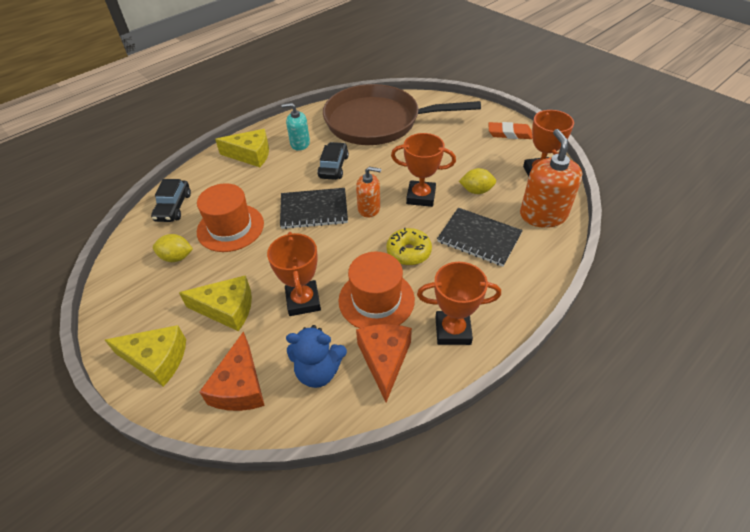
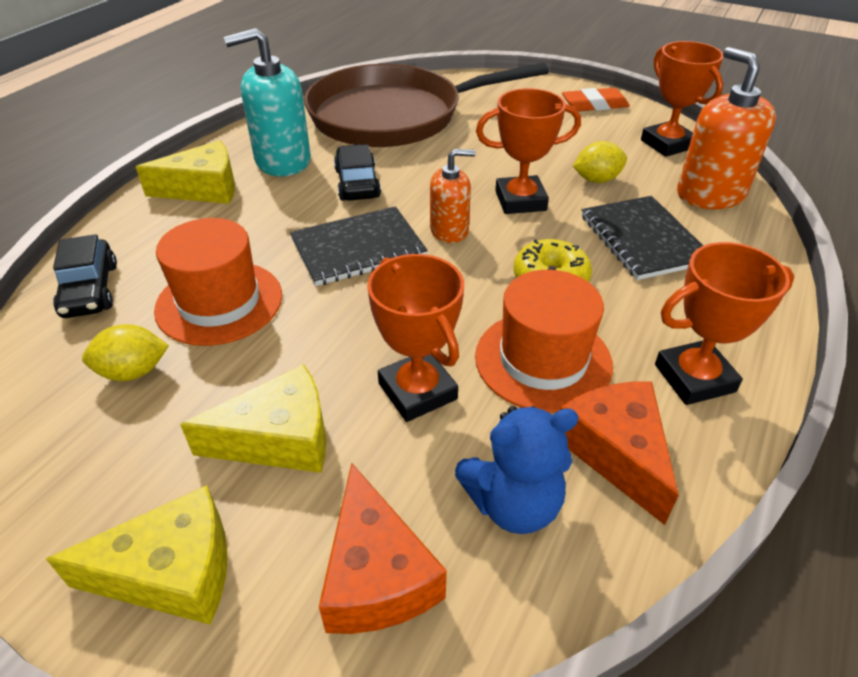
camera: 20 degrees left, 5 degrees down
(300, 144) = (282, 161): turquoise soap dispenser -> turquoise soap dispenser, size x1.65
(479, 238) = (643, 239): black notebook -> black notebook turned 60 degrees clockwise

